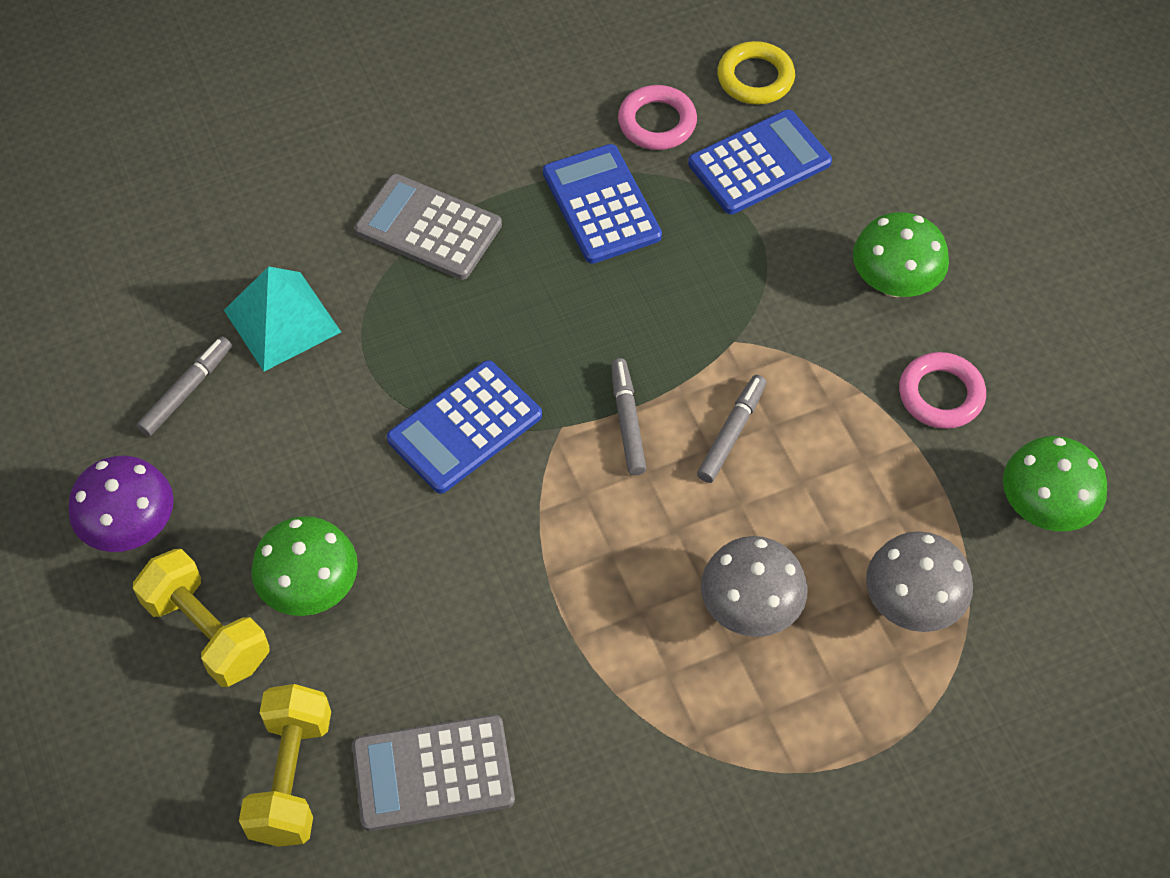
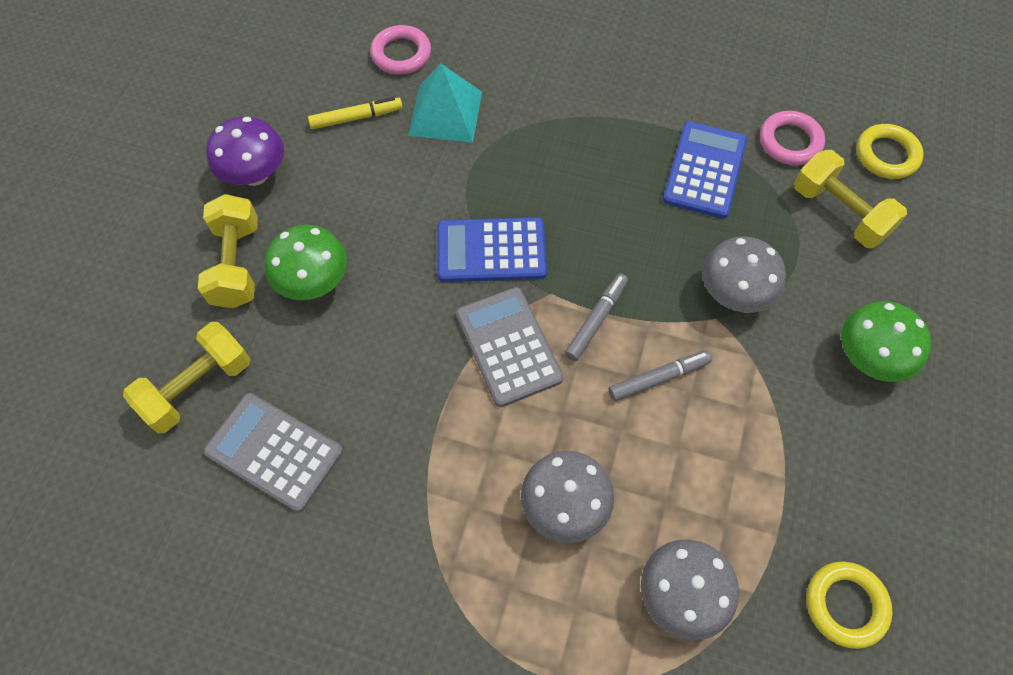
camera: 40 degrees right, 5 degrees up
(186, 391) = (356, 118): grey marker -> yellow marker
(428, 228) = (581, 114): grey calculator -> grey calculator (508, 346)
(731, 306) = (734, 294): none -> grey mushroom
(759, 163) = (839, 212): blue calculator -> yellow dumbbell
(941, 395) = (835, 462): pink ring -> pink ring (401, 54)
(1044, 508) = (845, 605): green mushroom -> yellow ring

